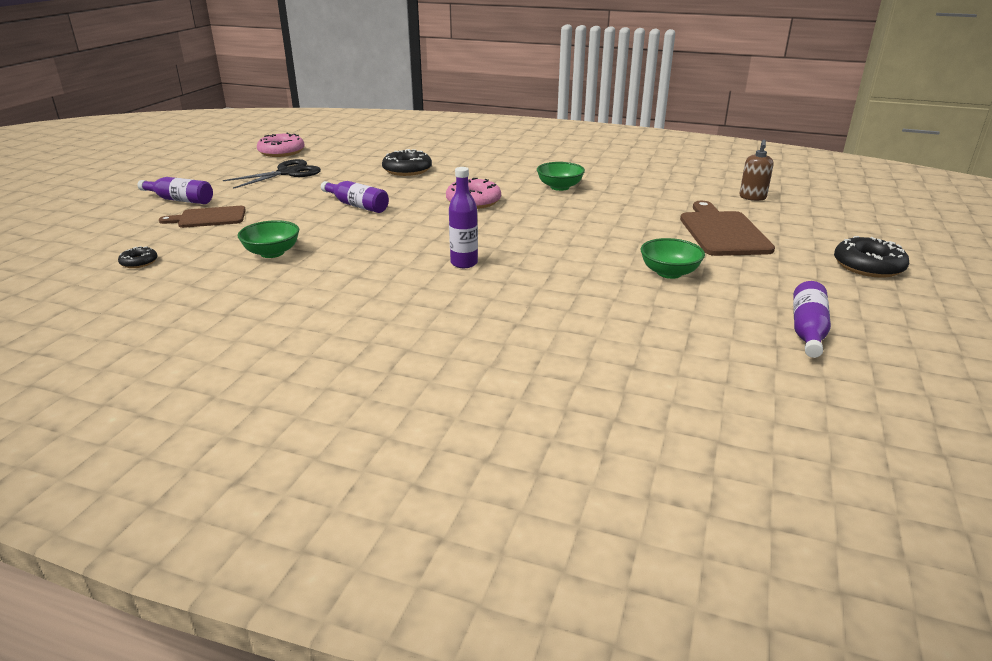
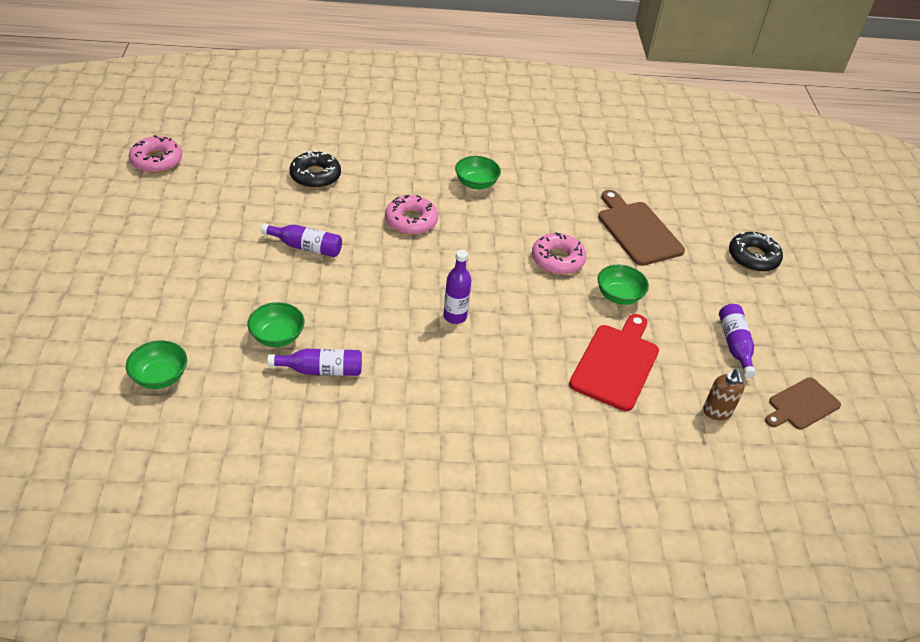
camera: 25 degrees left, 15 degrees up
(139, 262) = (160, 377): black donut -> green bowl
(180, 200) = (115, 270): purple bottle -> purple bottle (321, 370)
(209, 218) = (172, 294): brown cutting board -> brown cutting board (802, 405)
(288, 173) = (194, 200): black scissors -> none
(612, 240) = (557, 259): none -> pink donut
(630, 322) = (616, 364): none -> red cutting board
(752, 197) = (643, 173): brown soap dispenser -> brown soap dispenser (717, 412)

